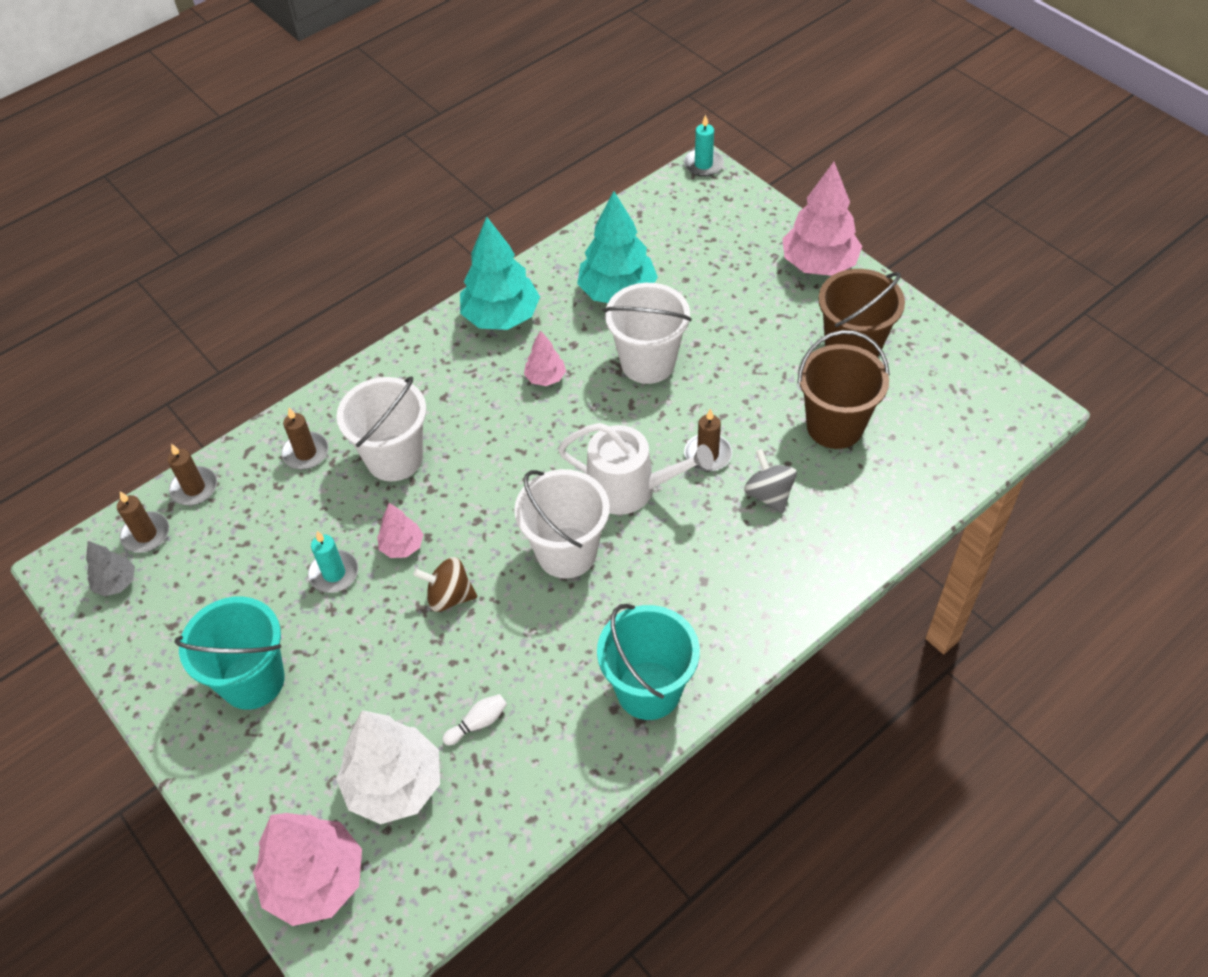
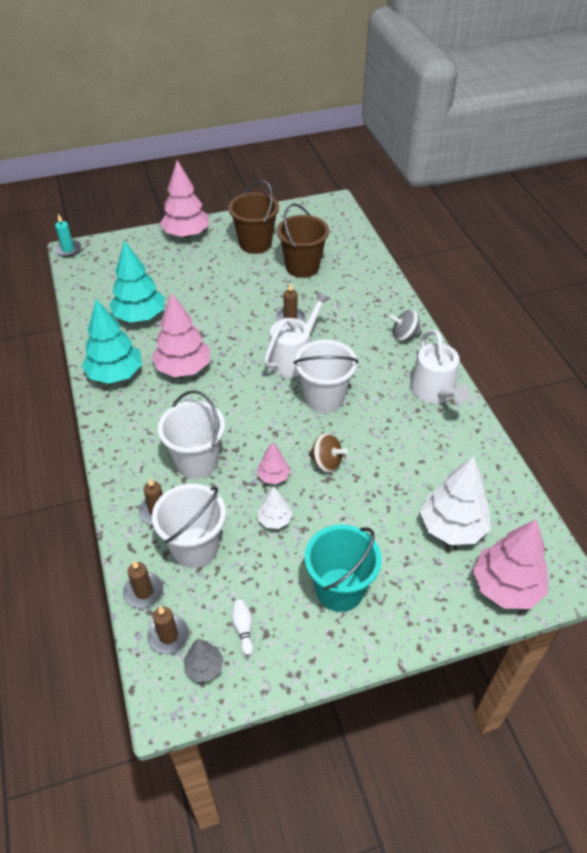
camera: 70 degrees left, 5 degrees down
(334, 573) = (274, 520): turquoise candle -> white tree
(449, 596) = (326, 462): brown spinning top -> brown spinning top turned 90 degrees counterclockwise
(478, 723) = (425, 473): white bowling pin -> white bowling pin (243, 628)
(545, 378) = (183, 368): pink tree -> pink tree, size x1.98
(648, 363) = (206, 321): white bucket -> white bucket (195, 547)
(648, 690) = (435, 391): turquoise bucket -> white watering can
(769, 494) = (332, 305): grey spinning top -> grey spinning top (404, 336)

